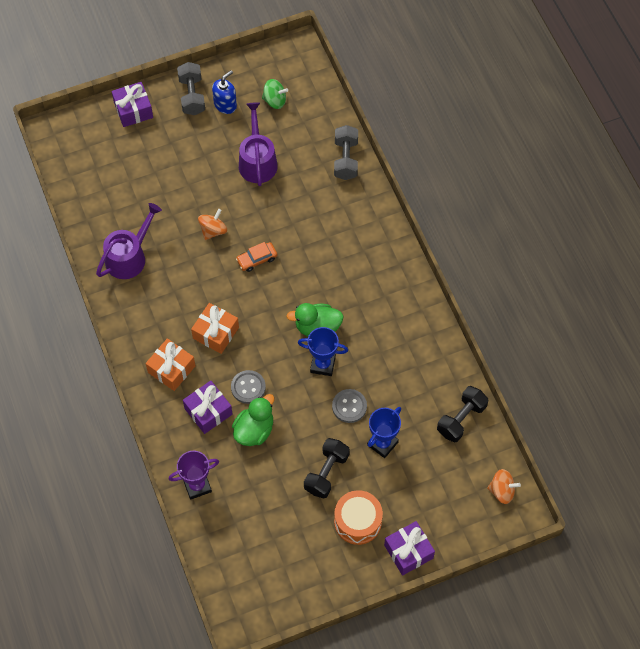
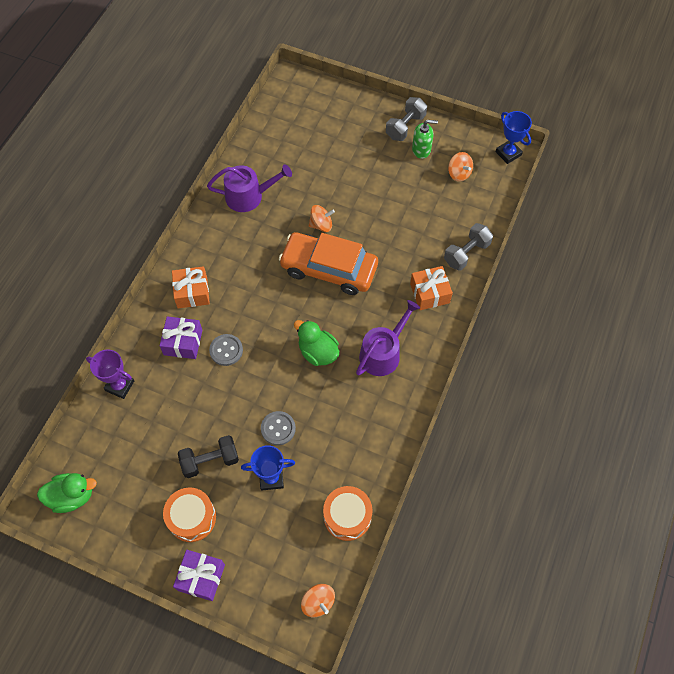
camera: 45 degrees right, 0 degrees up
(133, 110) = (356, 106): purple gift -> none
(216, 333) = (247, 294): orange gift -> orange gift (429, 293)
(225, 105) = (421, 150): blue soap dispenser -> green soap dispenser
(254, 430) = (197, 383): green duck -> green duck (72, 496)
(257, 161) = (402, 204): purple watering can -> purple watering can (383, 353)
(257, 259) = (329, 269): orange car -> orange car, size x2.47
(275, 101) = (459, 173): green spinning top -> orange spinning top
(322, 364) = (293, 381): blue trophy -> blue trophy (508, 153)
(461, 419) = (347, 516): black dumbbell -> orange drum

